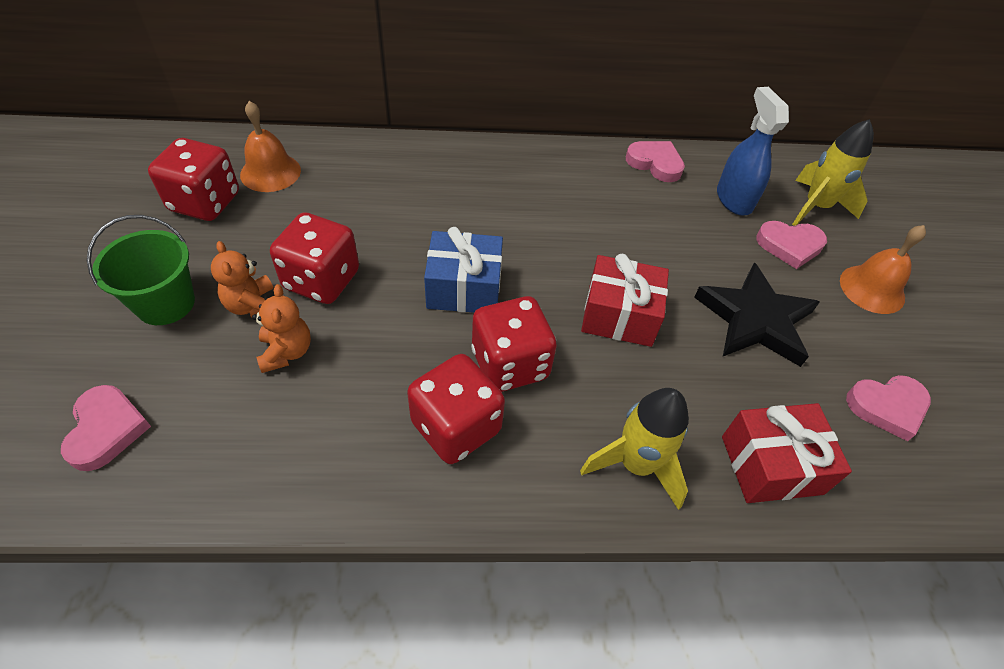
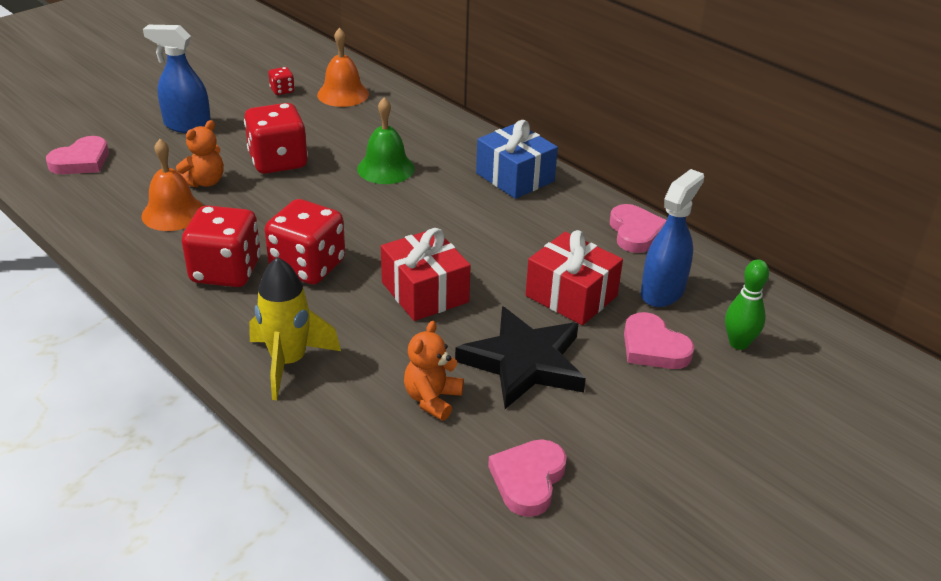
camera: 50 degrees right, 15 degrees down
(165, 303) = (187, 126): green bucket -> blue spray bottle
(205, 202) = (282, 90): red dice -> red dice, size x0.45
(253, 306) = (224, 152): orange teddy bear -> orange teddy bear (432, 399)
(421, 224) = (386, 168): none -> green bell
(464, 288) = (351, 215): blue gift -> blue gift (515, 177)
(771, 465) = (372, 431): red gift -> red gift (571, 296)
(816, 207) = (738, 343): yellow rocket -> green bowling pin
(872, 289) = (676, 419): orange bell -> orange bell (173, 213)
(887, 407) = (528, 480): pink heart -> pink heart turned 75 degrees clockwise

